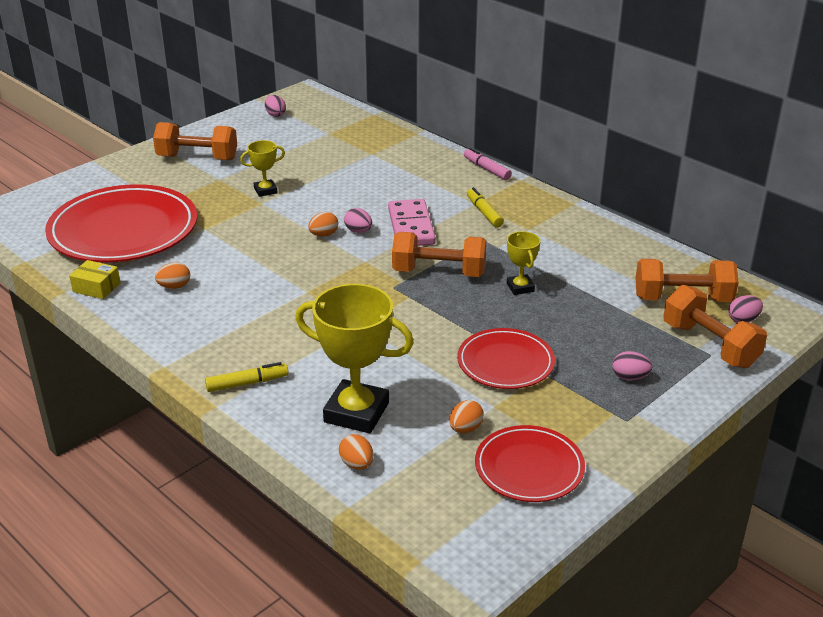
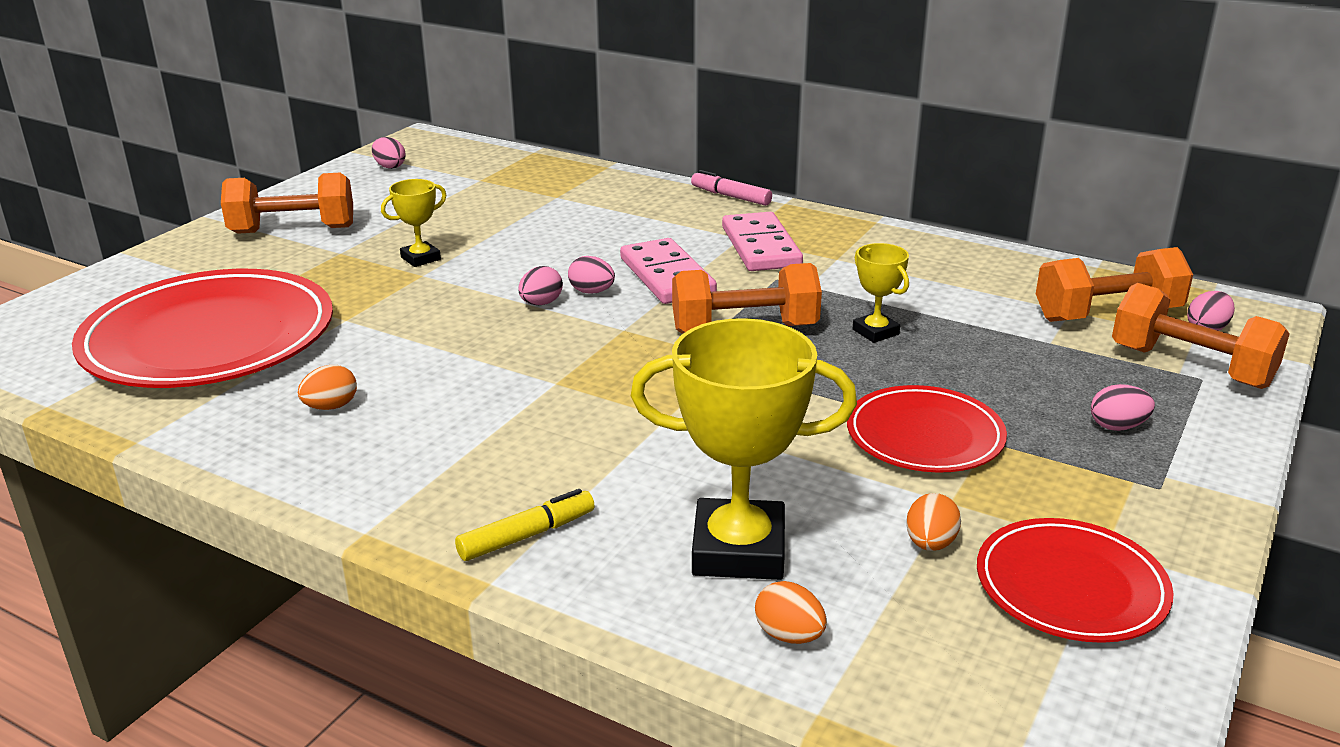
camera: 15 degrees left, 5 degrees down
(96, 287) = (192, 428): yellow box -> none
(323, 235) = (541, 303): orange egg -> pink egg
(484, 212) = (761, 247): yellow marker -> pink domino

